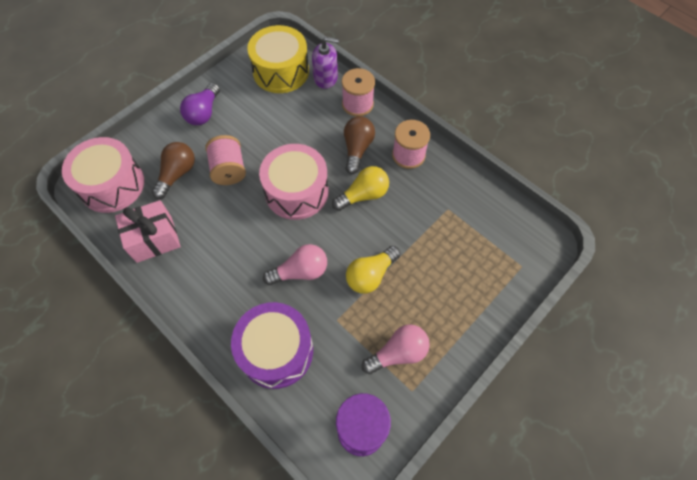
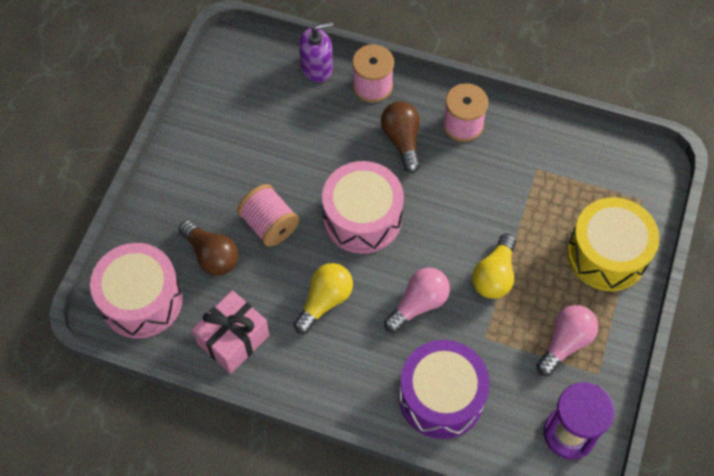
camera: 25 degrees left, 0 degrees up
(177, 174) = (211, 255): brown light bulb -> brown light bulb turned 135 degrees clockwise
(203, 112) = (195, 168): purple light bulb -> none
(281, 71) = (258, 79): yellow drum -> yellow drum (607, 254)
(363, 195) = (438, 191): yellow light bulb -> yellow light bulb (325, 301)

